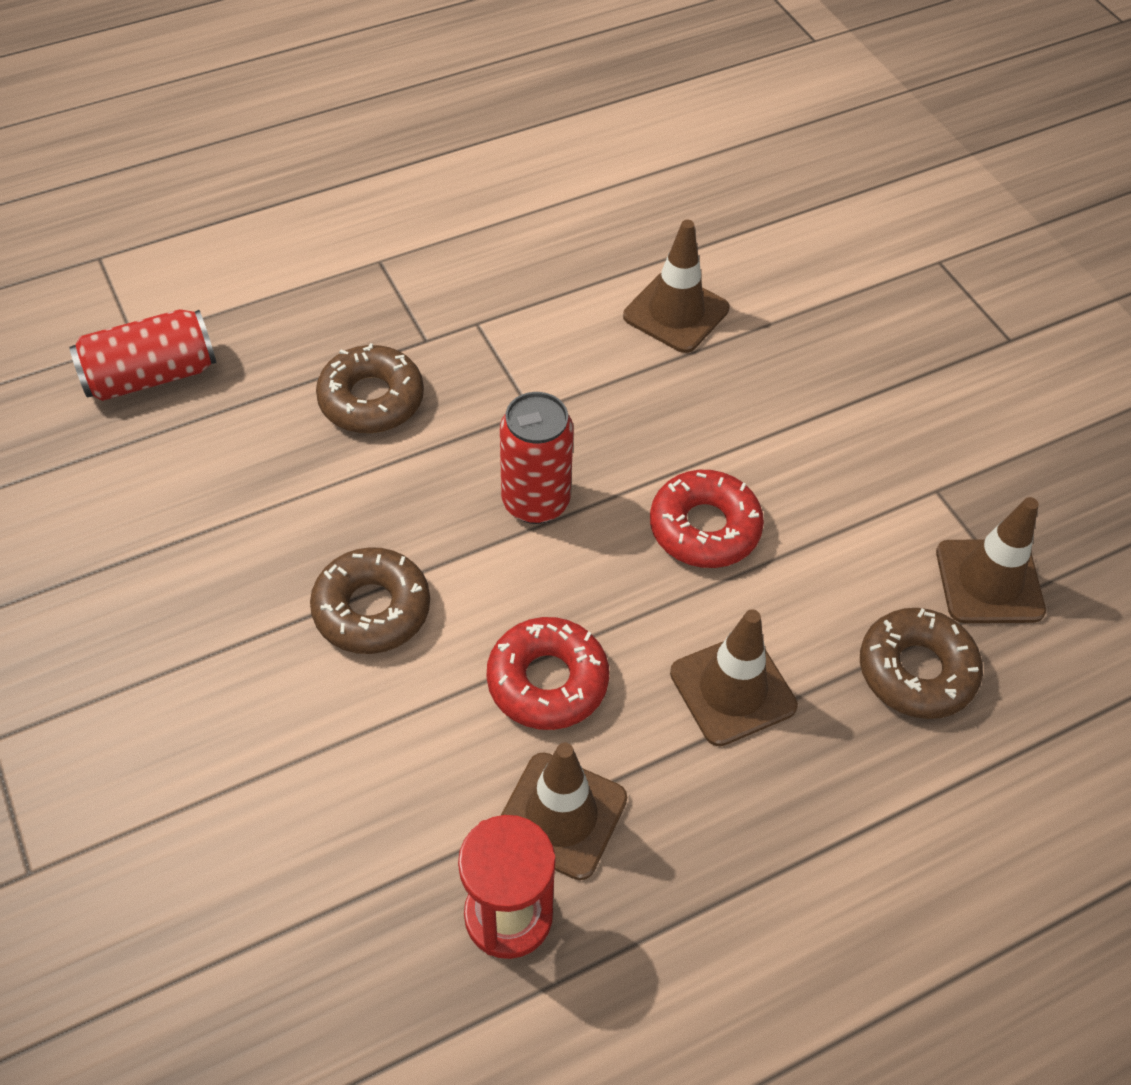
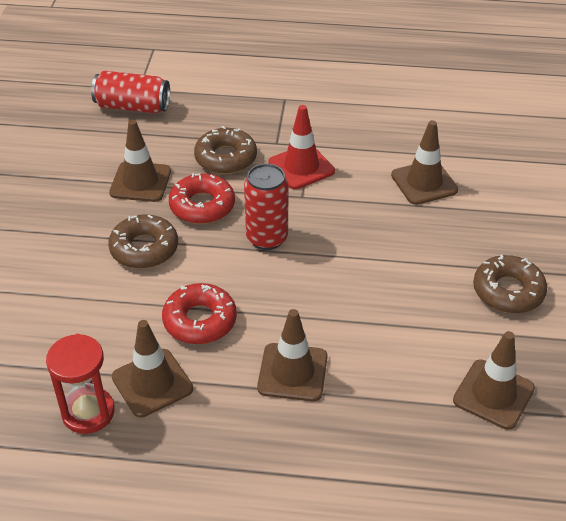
camera: 35 degrees right, 10 degrees down
(273, 501) = (140, 182): none -> brown traffic cone
(493, 364) = (301, 167): none -> red traffic cone
(704, 528) = (346, 290): red donut -> red donut (202, 206)
(916, 671) = (406, 416): brown donut -> brown donut (508, 291)

